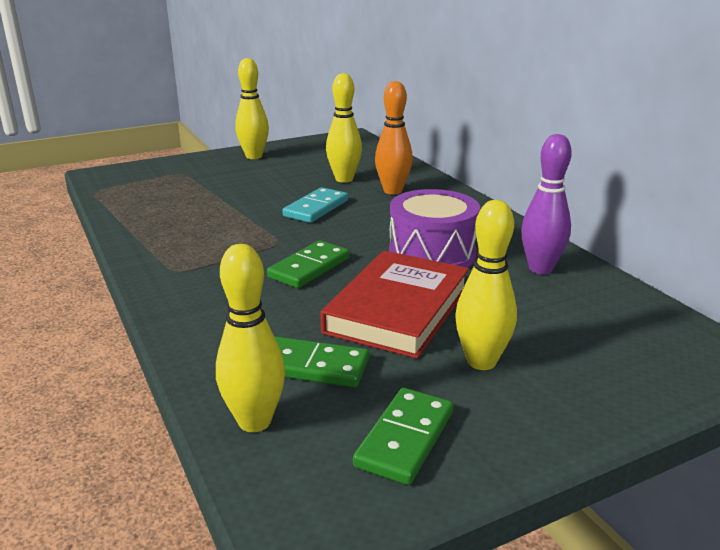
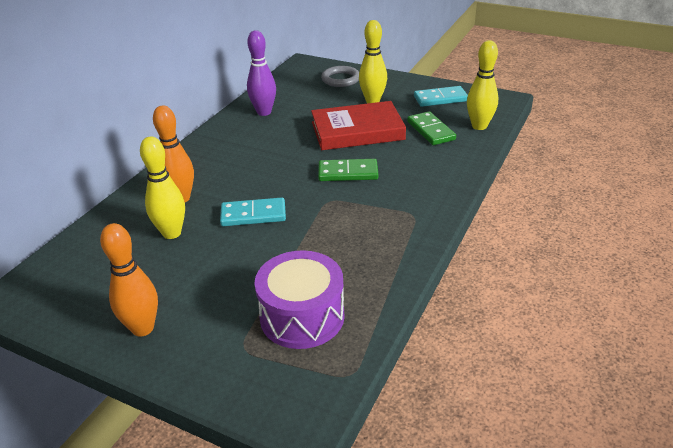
camera: 125 degrees left, 10 degrees up
(254, 156) = (143, 328): yellow bowling pin -> orange bowling pin
(405, 439) = (440, 99): green domino -> turquoise domino
(432, 253) = (280, 145): purple drum -> purple drum (302, 316)
(612, 368) = (341, 79): none -> grey ring

